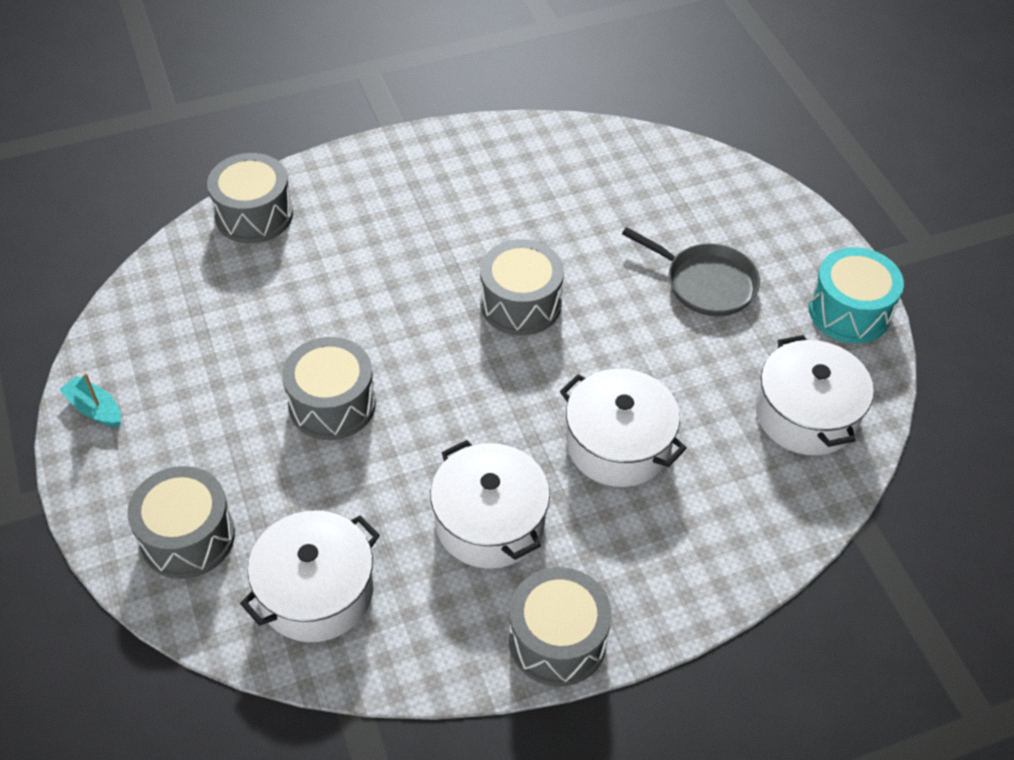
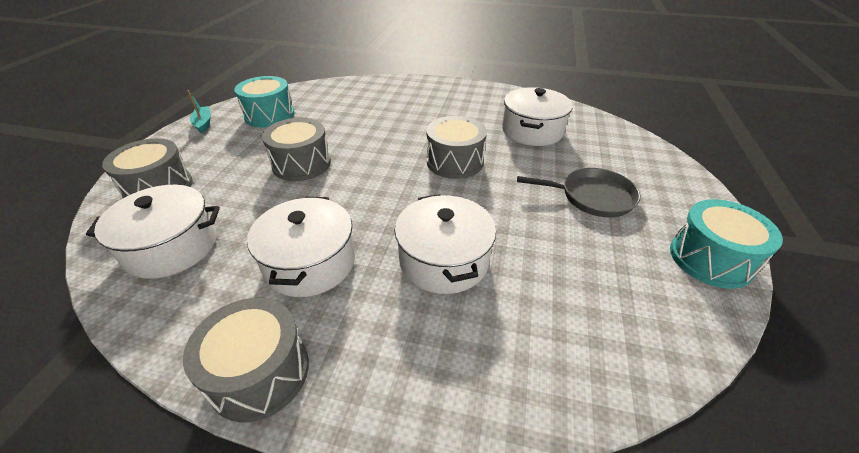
camera: 35 degrees right, 10 degrees down
(179, 343) = (269, 115): none -> turquoise drum
(254, 215) = (361, 86): grey drum -> none
(706, 283) = (592, 197): grey pan -> grey pan turned 60 degrees counterclockwise
(806, 414) = (622, 314): white pot -> white pot (532, 131)

